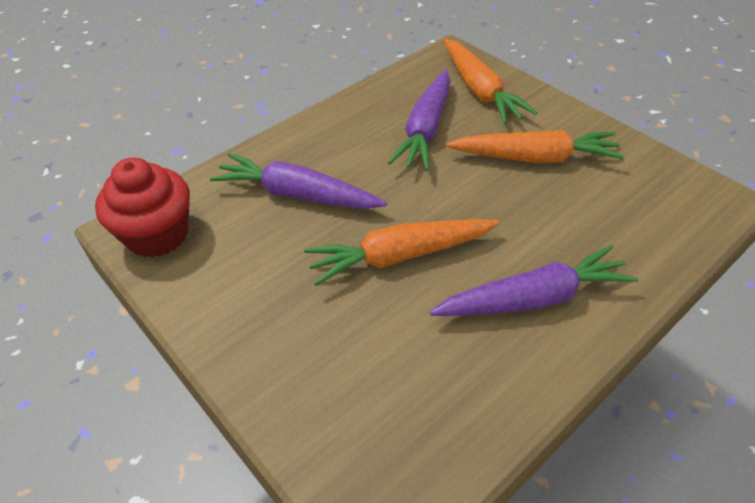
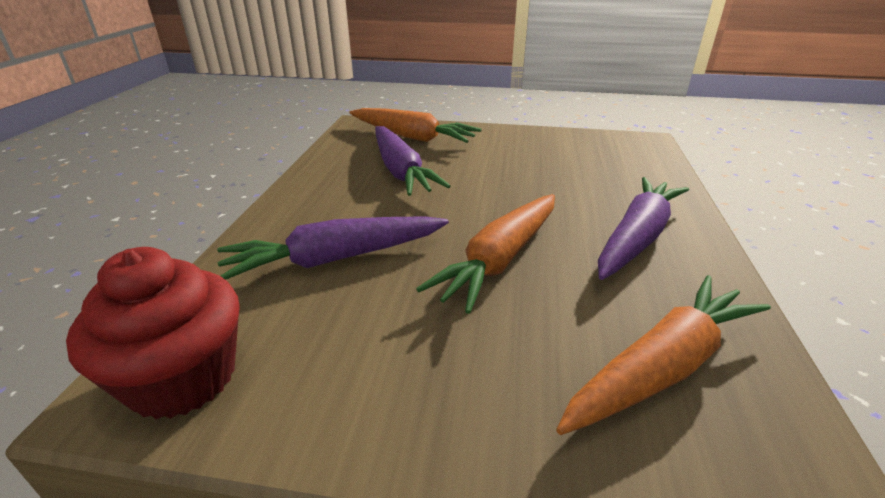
camera: 40 degrees left, 15 degrees down
(535, 157) = (509, 159): orange carrot -> orange carrot (662, 366)

